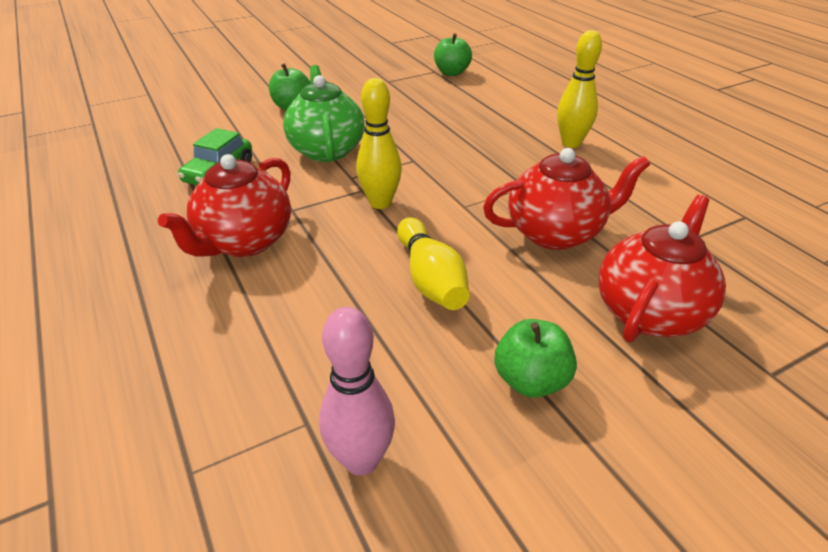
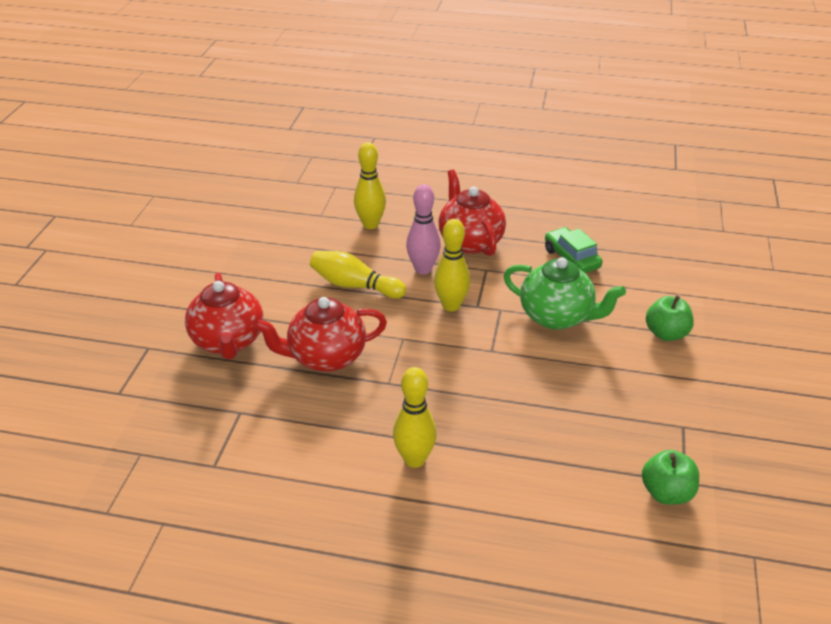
camera: 130 degrees right, 0 degrees up
(282, 345) = (370, 224): none -> yellow bowling pin
(361, 460) = (287, 219): pink bowling pin -> pink bowling pin (423, 269)
(531, 380) = (255, 276): green apple -> none
(556, 233) = (326, 357): red teapot -> red teapot turned 45 degrees clockwise

